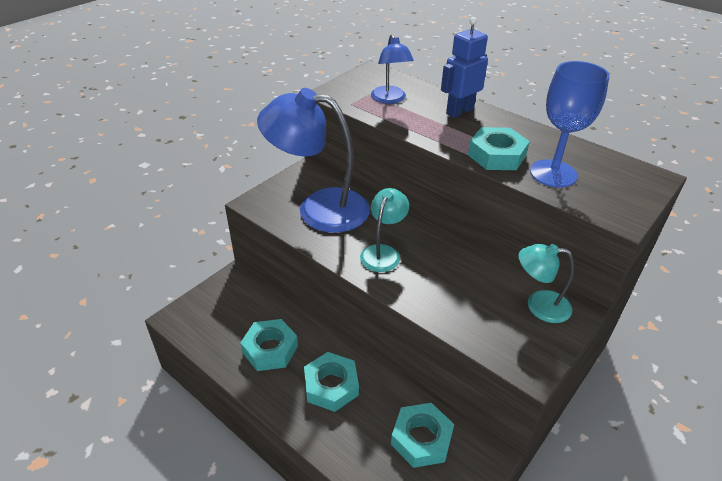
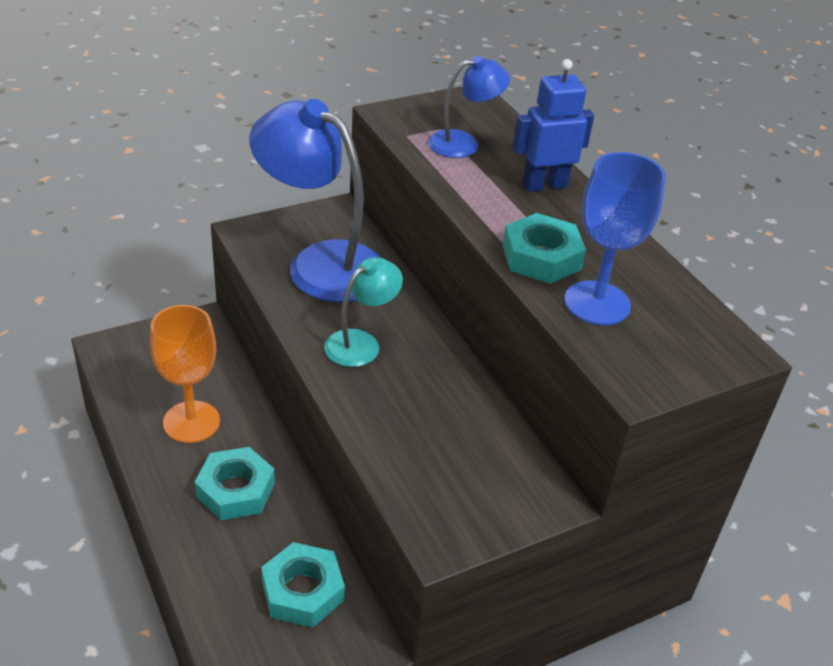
camera: 20 degrees right, 0 degrees up
(270, 349) = (191, 422): turquoise nut -> orange goblet
(390, 99) = (463, 143): blue lamp -> blue lamp turned 120 degrees counterclockwise
(539, 305) = (513, 474): turquoise lamp -> none

